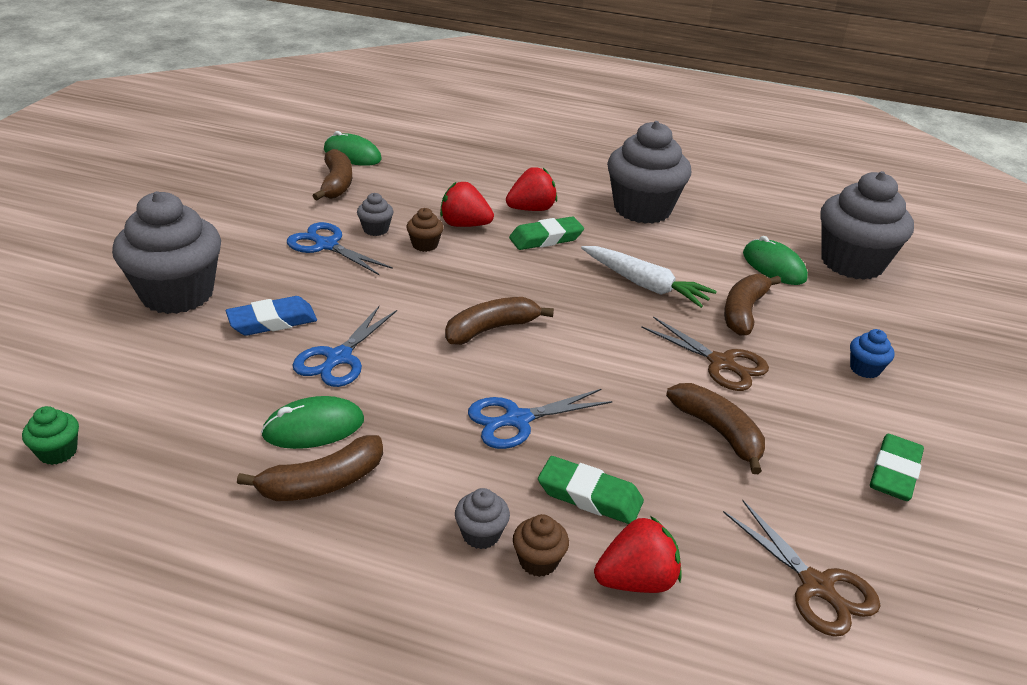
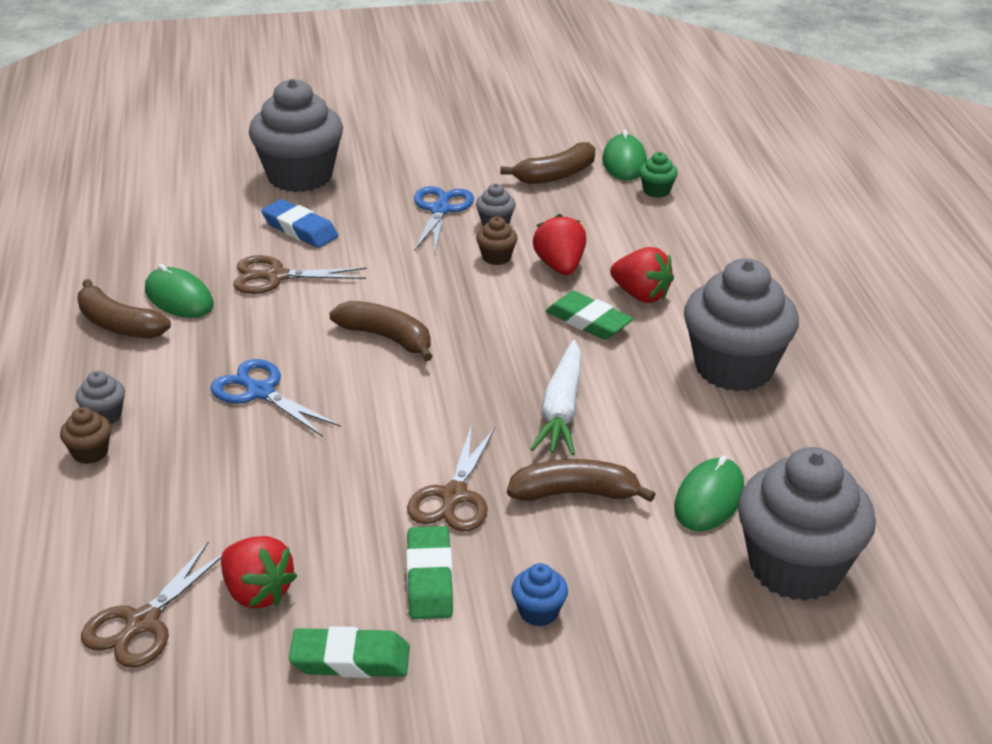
camera: 65 degrees right, 0 degrees up
(58, 452) = (84, 212): green cupcake -> green cupcake (656, 191)
(338, 358) = (275, 276): blue scissors -> brown scissors
(589, 496) = (184, 459): green eraser -> green eraser (430, 578)
(636, 580) = (95, 510): red strawberry -> red strawberry (257, 592)
(718, 432) = (330, 517): brown banana -> none

